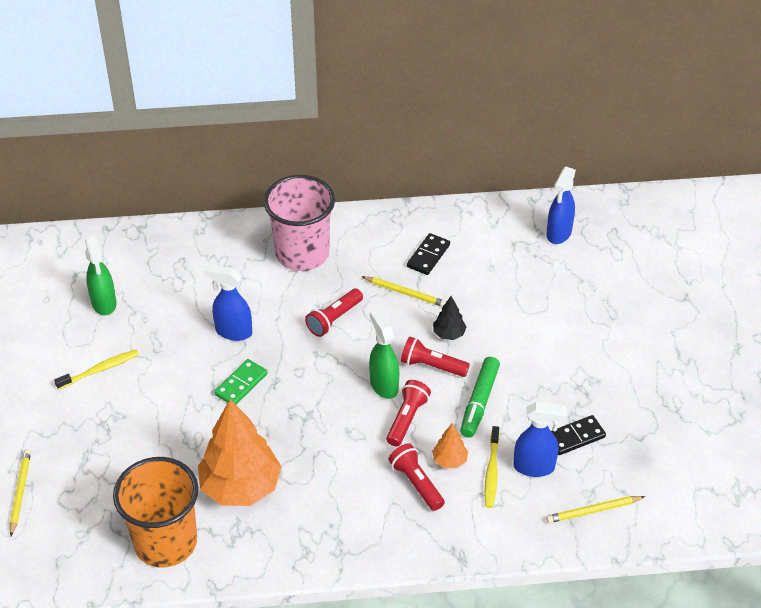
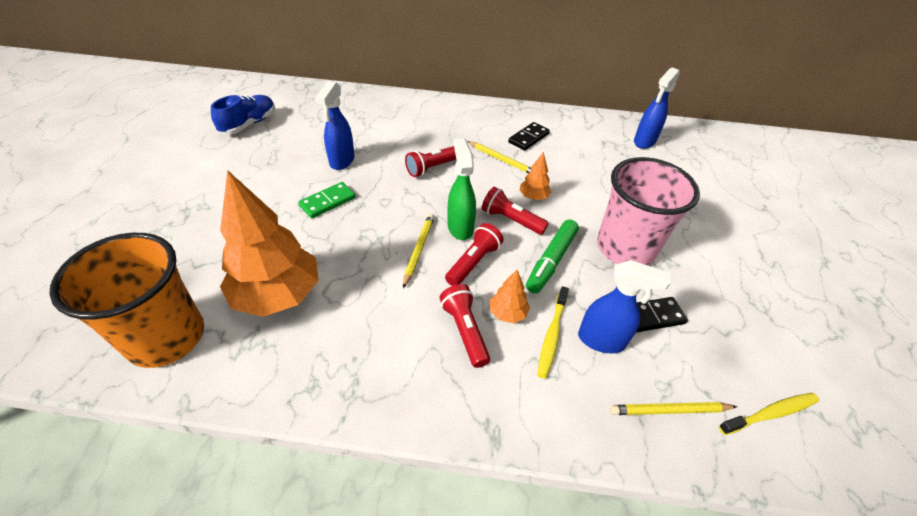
camera: 10 degrees right, 0 degrees up
(20, 492) = (64, 254): yellow pencil -> yellow pencil (419, 250)
(100, 370) = (213, 168): yellow toothbrush -> yellow toothbrush (770, 413)
(104, 303) = (249, 124): green spray bottle -> blue shoe
(233, 331) = (342, 161): blue spray bottle -> blue spray bottle turned 105 degrees counterclockwise
(302, 254) = (424, 119): pink cup -> pink cup (625, 248)
(449, 334) = (533, 197): black tree -> orange tree

